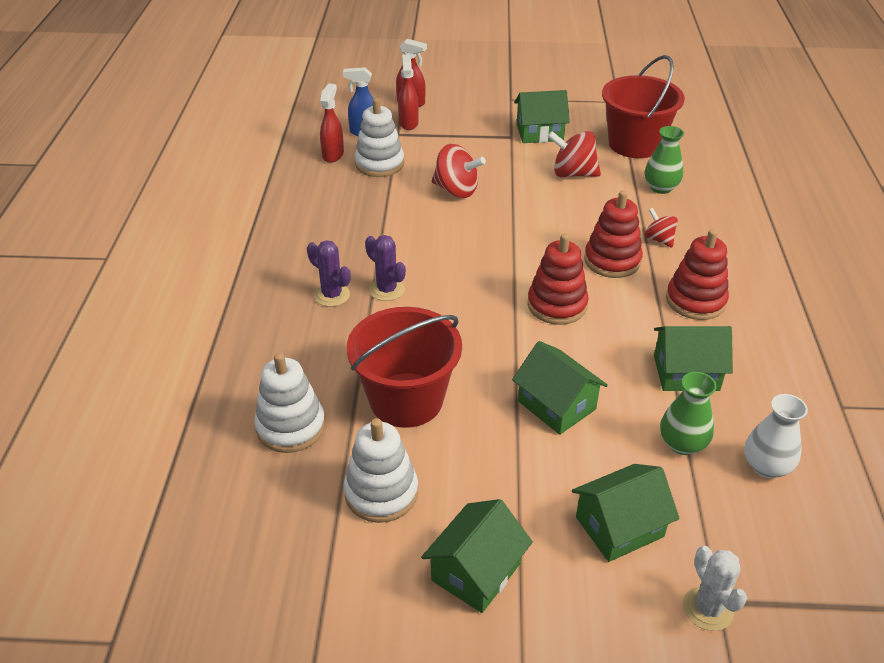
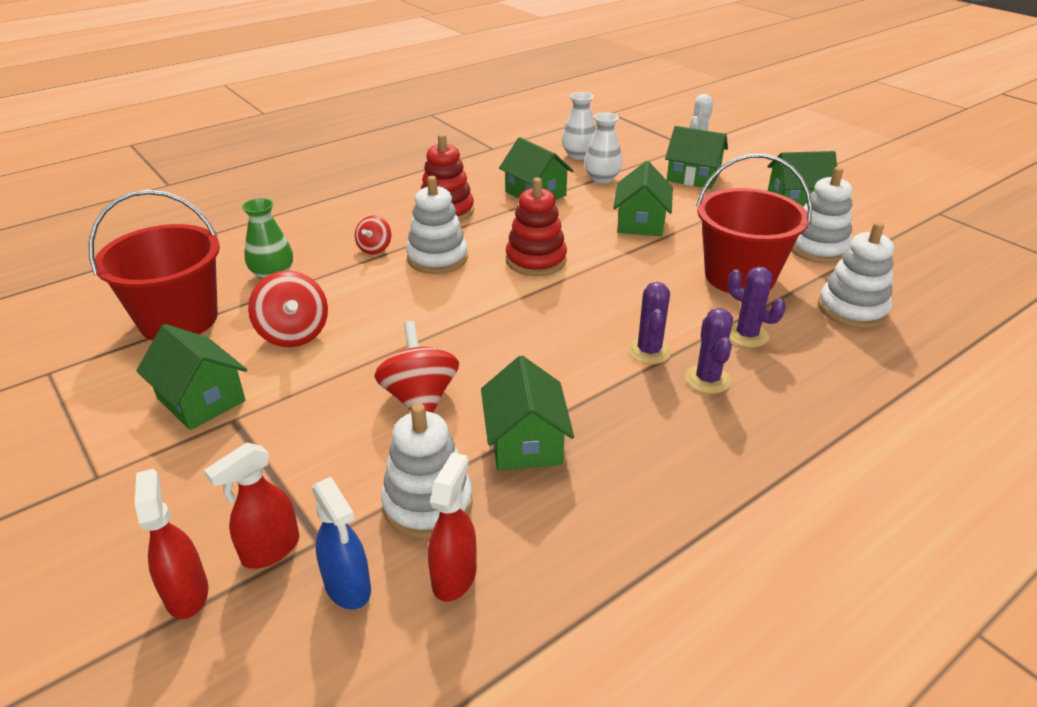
camera: 130 degrees left, 5 degrees down
(333, 155) = (454, 576): red spray bottle -> red spray bottle turned 135 degrees clockwise
(342, 344) = (747, 335): none -> purple cactus
(378, 206) = (525, 442): none -> green house
(612, 260) = (437, 258): red stacking toy -> white stacking toy
(682, 444) = (602, 178): green vase -> white vase

